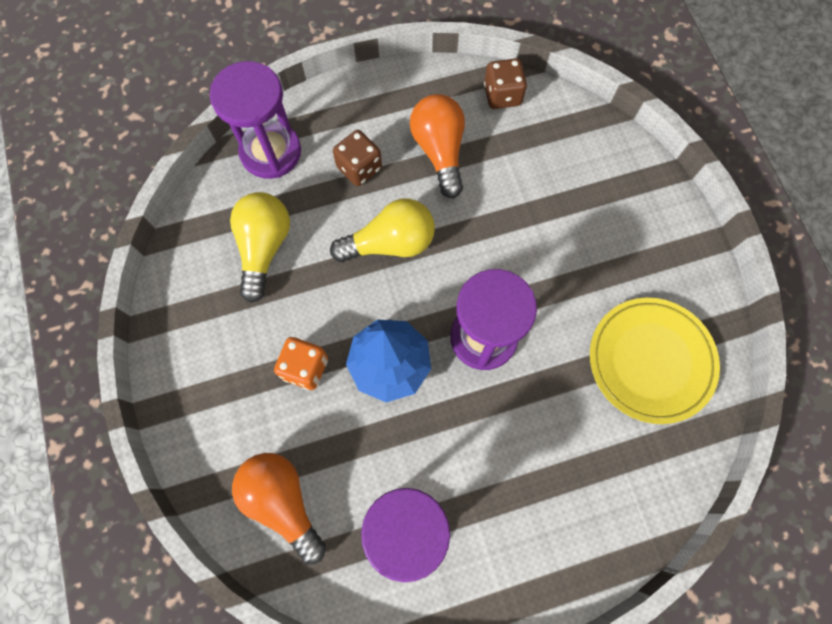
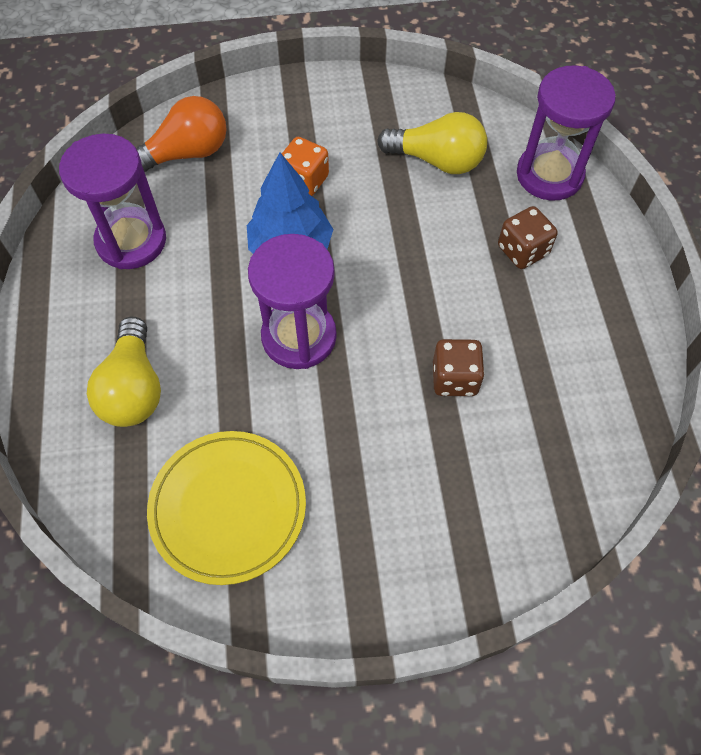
camera: 100 degrees right, 10 degrees down
(390, 243) = (425, 267): yellow light bulb -> yellow light bulb (134, 388)
(439, 151) = (538, 333): orange light bulb -> none
(502, 95) = (617, 417): brown dice -> brown dice (454, 378)

